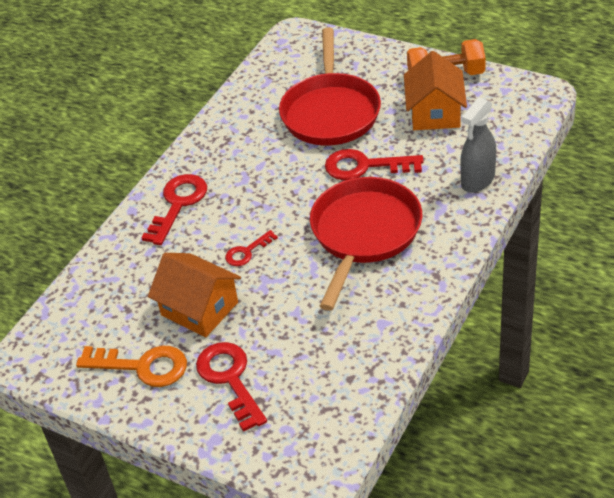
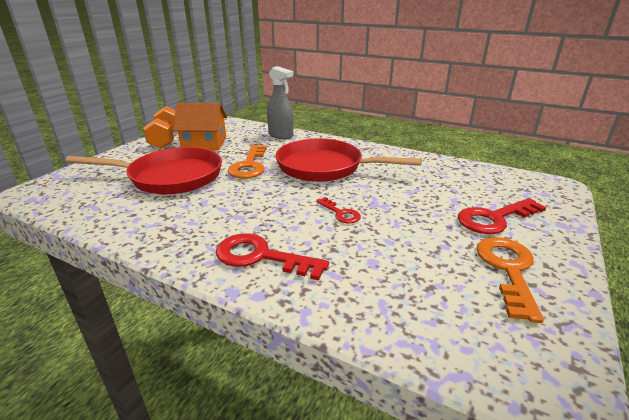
camera: 95 degrees left, 15 degrees down
(199, 308) = (417, 237): orange house -> none
(365, 166) = (249, 165): red key -> orange key

